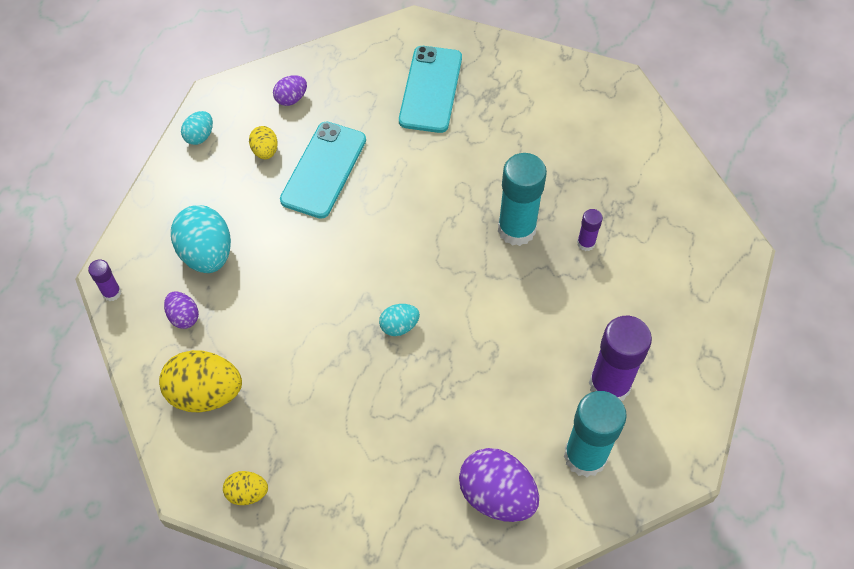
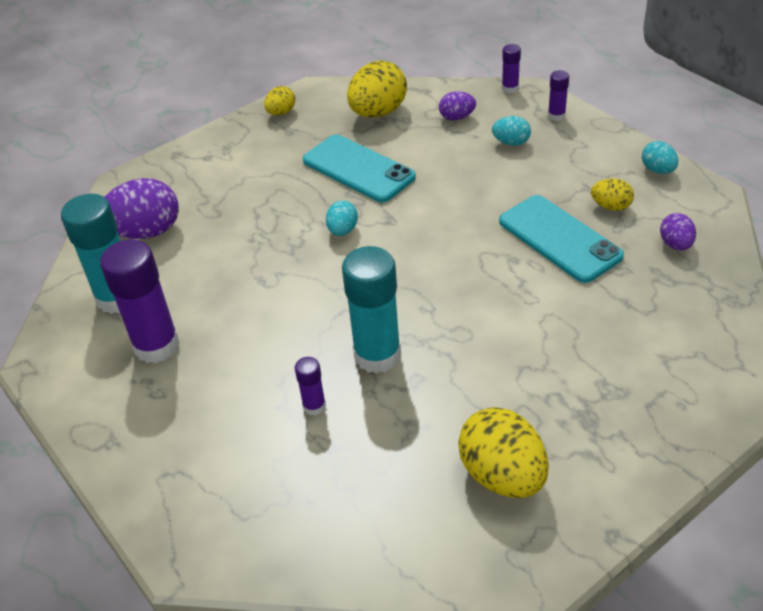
camera: 125 degrees right, 15 degrees down
(146, 235) = (556, 116): none -> purple glue stick
(207, 254) = (511, 142): turquoise egg -> turquoise egg, size x0.53
(430, 89) = (627, 364): turquoise phone -> turquoise phone (358, 169)
(563, 118) = (502, 475): none -> yellow egg

